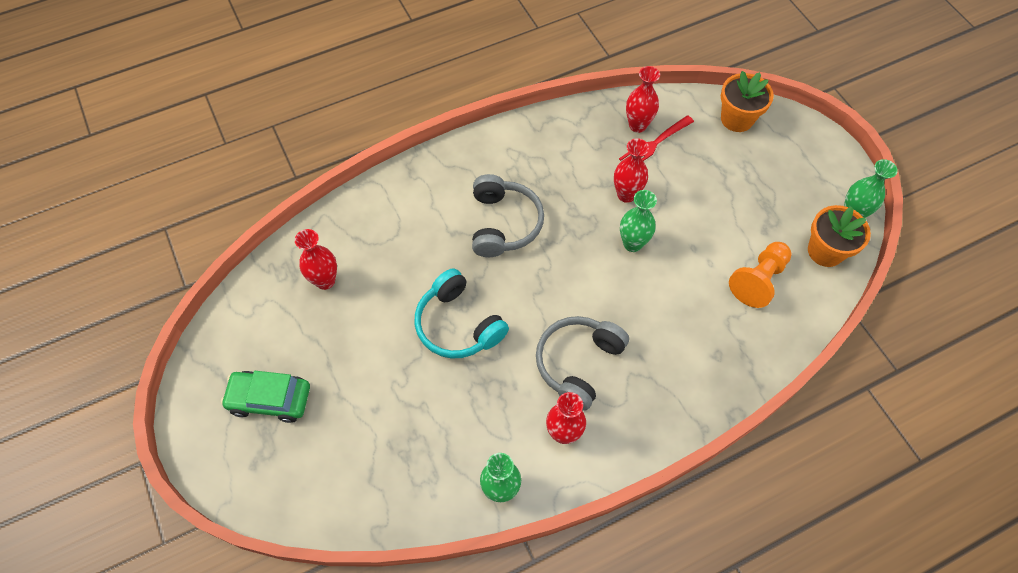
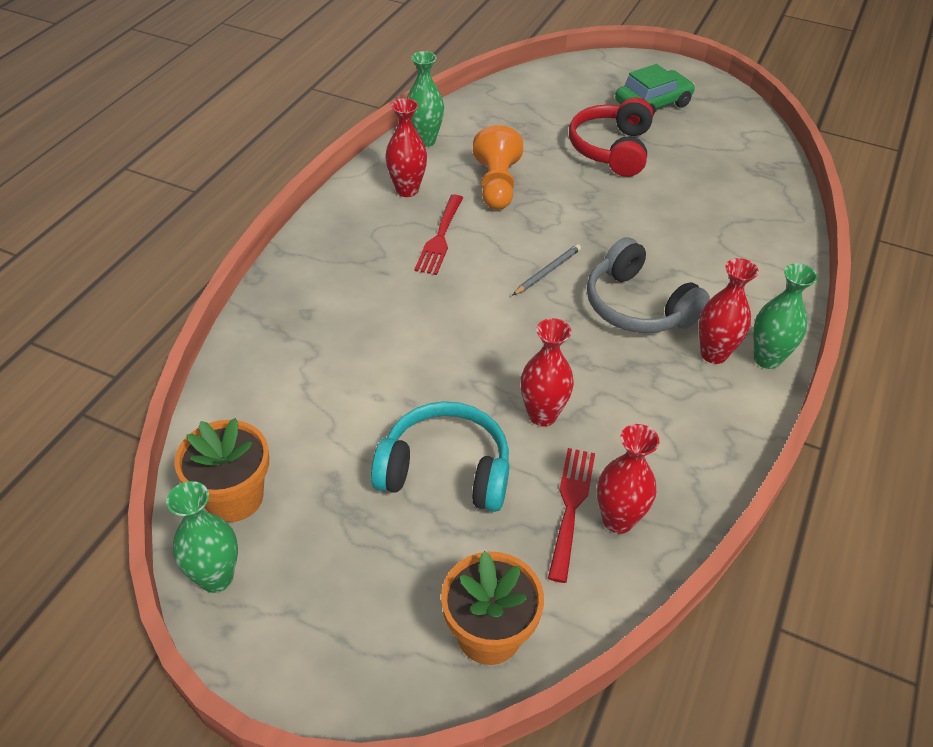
camera: 140 degrees right, 15 degrees down
(325, 281) = (724, 180): red vase -> red vase (713, 354)
(365, 368) = (612, 149): none -> red headphones
(458, 324) = (576, 210): turquoise headphones -> turquoise headphones (445, 470)
(532, 285) = (547, 271): none -> grey pencil
(578, 363) = (440, 238): grey headphones -> red fork
(632, 244) = (484, 365): green vase -> green vase (767, 359)
(758, 280) = (305, 410): orange pawn -> orange pawn (496, 185)

